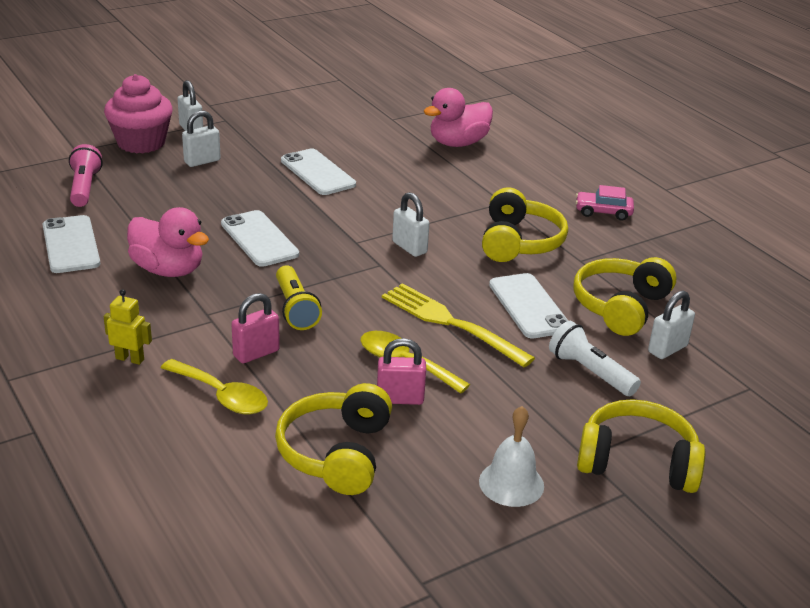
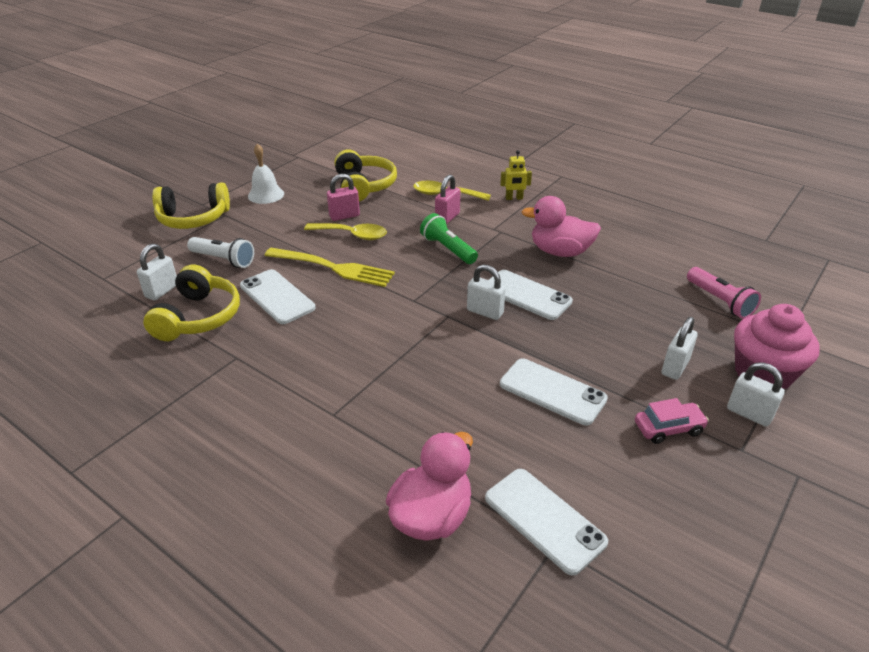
camera: 160 degrees right, 5 degrees up
(71, 245) = (648, 251): white phone -> white phone (544, 520)
(296, 309) = (447, 249): yellow flashlight -> green flashlight
(409, 247) = (399, 324): white padlock -> white padlock (485, 312)
(519, 242) = (301, 361): yellow headphones -> none
(603, 212) = (213, 436): pink car -> pink car (668, 428)

